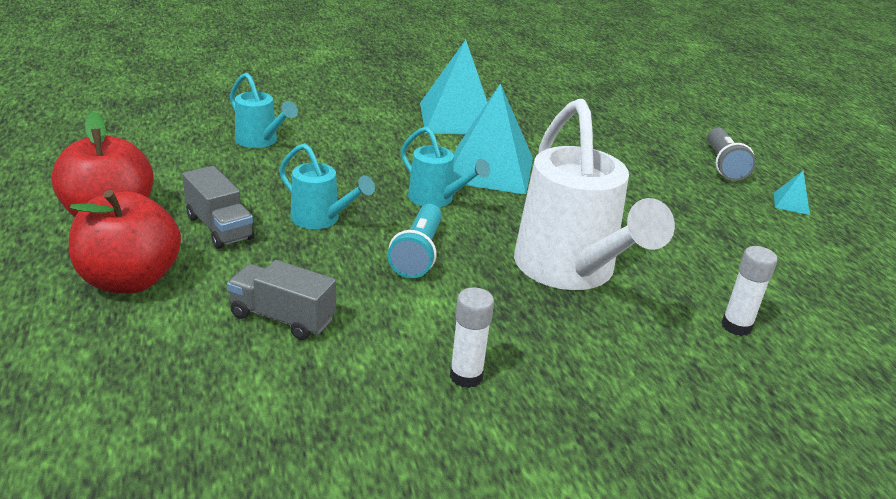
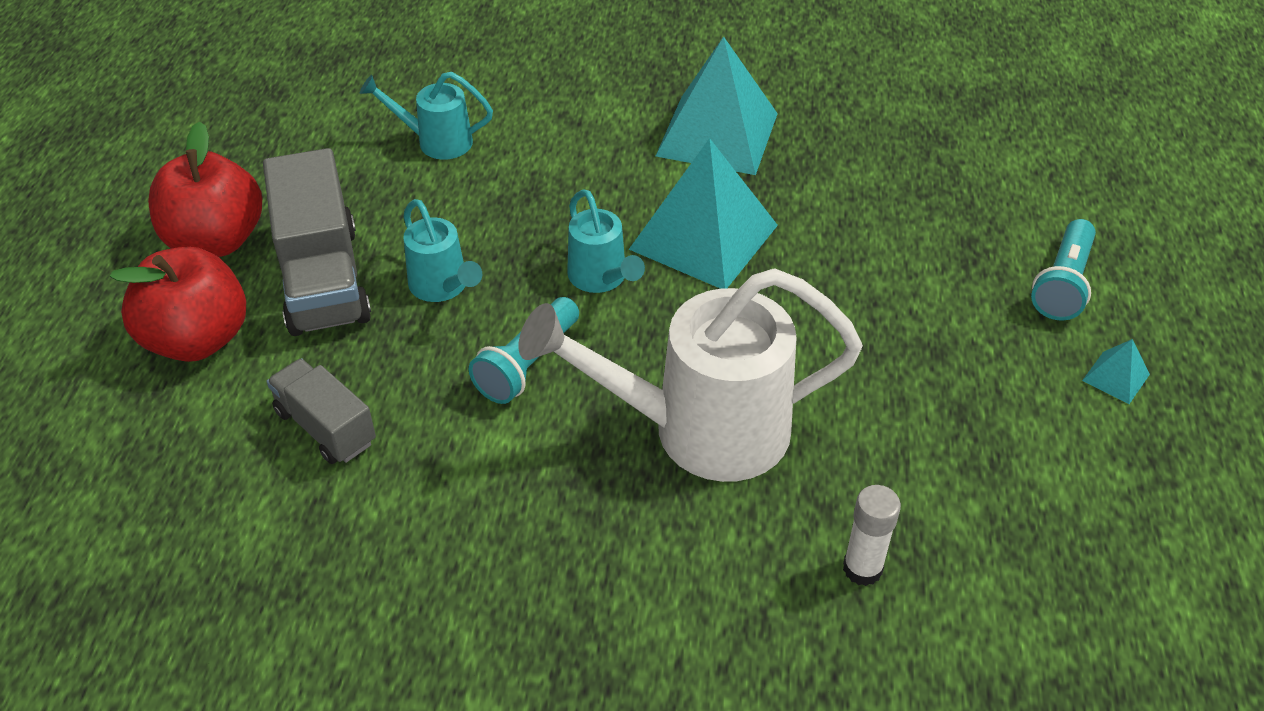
camera: 25 degrees right, 15 degrees up
(219, 228) = (323, 279): grey truck -> grey truck, size x1.69
(260, 141) = (437, 142): turquoise watering can -> turquoise watering can turned 120 degrees clockwise
(466, 376) = (478, 557): white glue stick -> none
(570, 270) = (701, 430): white watering can -> white watering can turned 75 degrees clockwise
(723, 165) = (1062, 284): grey flashlight -> turquoise flashlight

